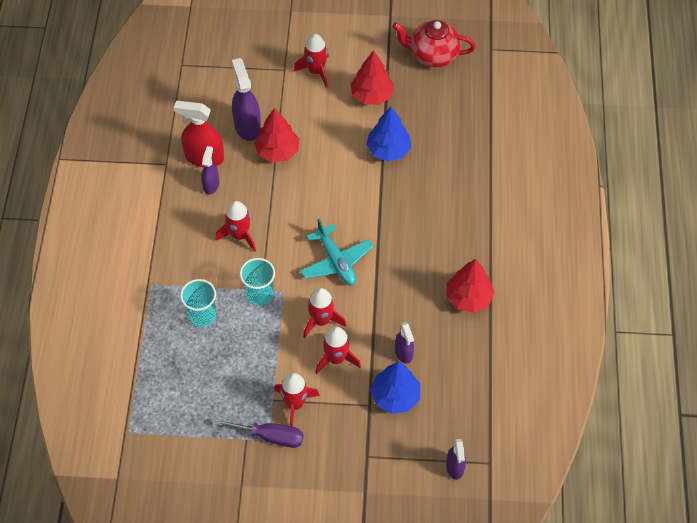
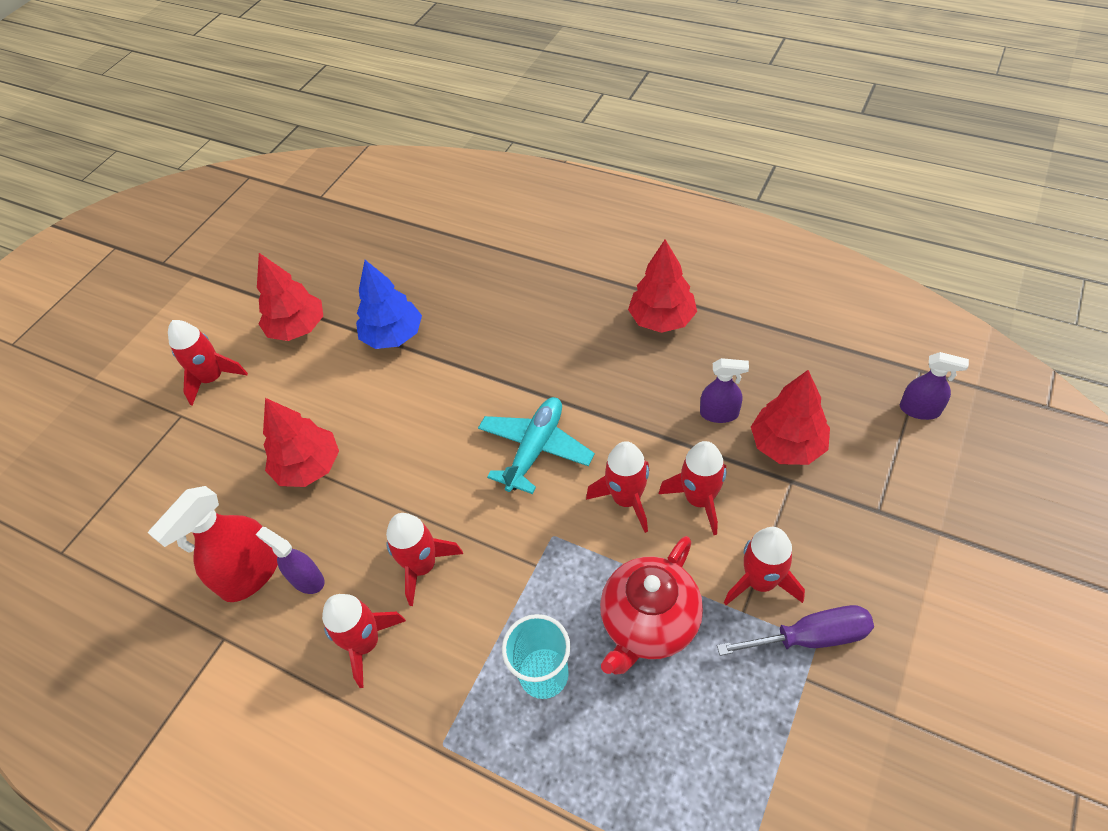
camera: 60 degrees left, 5 degrees down
(187, 228) = (365, 643): none -> red rocket
(247, 126) = (238, 493): purple spray bottle -> none
(259, 295) = (544, 571): turquoise cup -> none
(271, 436) = (811, 637): purple screwdriver -> purple screwdriver turned 45 degrees clockwise
(336, 261) = (535, 449): turquoise plane -> turquoise plane turned 60 degrees counterclockwise
(395, 396) = (787, 445): blue tree -> red tree
(432, 55) = (286, 251): red teapot -> red teapot (649, 623)

